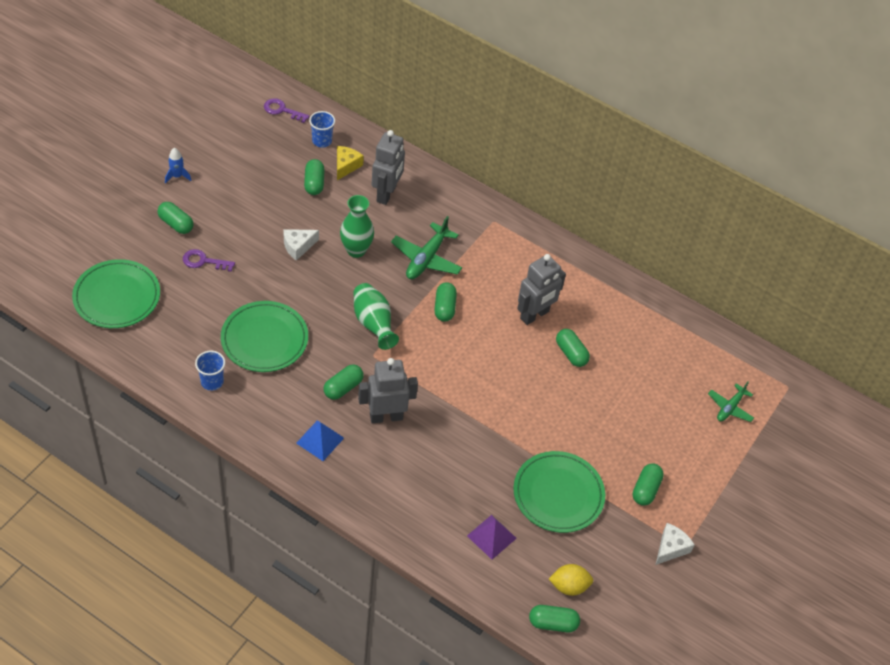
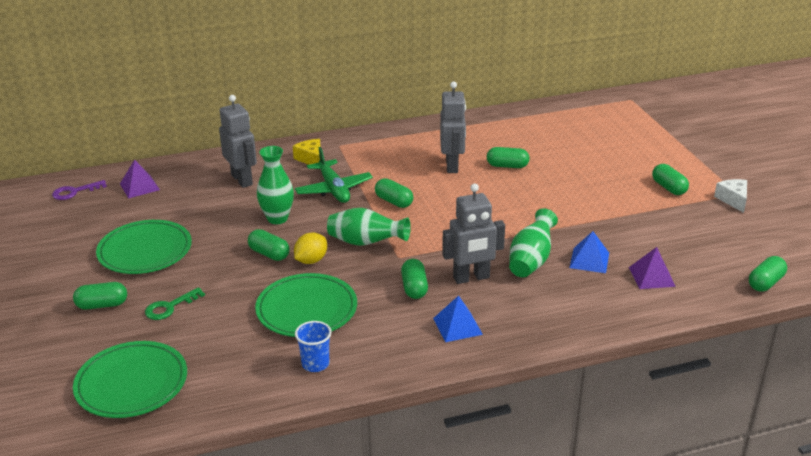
camera: 45 degrees left, 20 degrees down
(177, 176) = (49, 279): blue rocket -> none
(204, 261) = (170, 307): purple key -> green key
(298, 246) = (231, 246): white cheese -> none
(314, 183) = (177, 209): green capsule -> green capsule (269, 254)
(322, 141) = (139, 186): blue cup -> purple pyramid
(346, 166) = (184, 186): yellow cheese -> yellow cheese (310, 159)
(386, 416) = (471, 278): grey robot -> grey robot turned 135 degrees counterclockwise
(442, 443) = (531, 260): none -> green vase
(478, 482) = (589, 260): none -> blue pyramid
(558, 494) = (637, 227): green plate -> green plate (145, 251)
(569, 586) = (733, 259): yellow lemon -> yellow lemon (311, 260)
(730, 408) = (627, 126): green plane -> none

